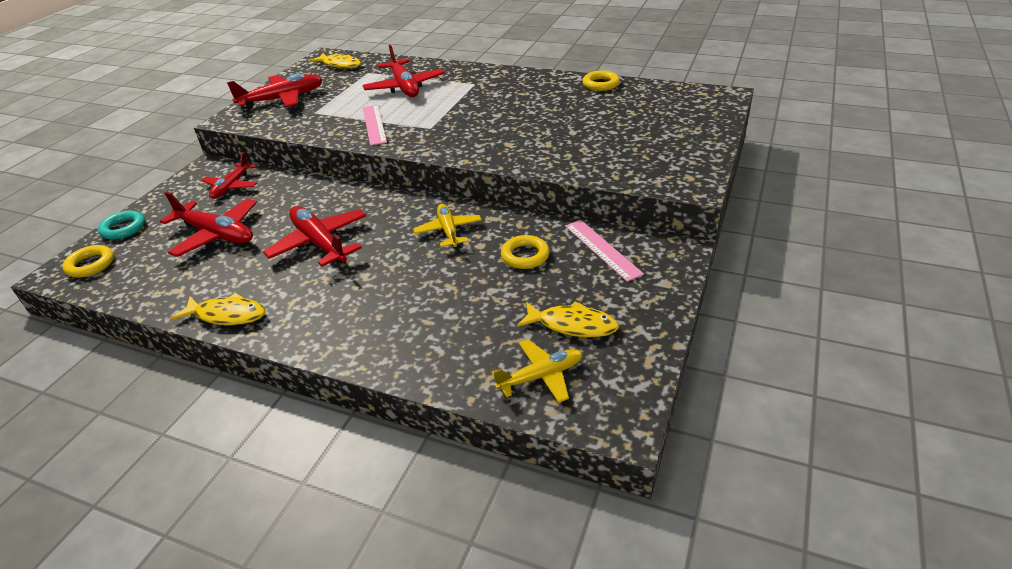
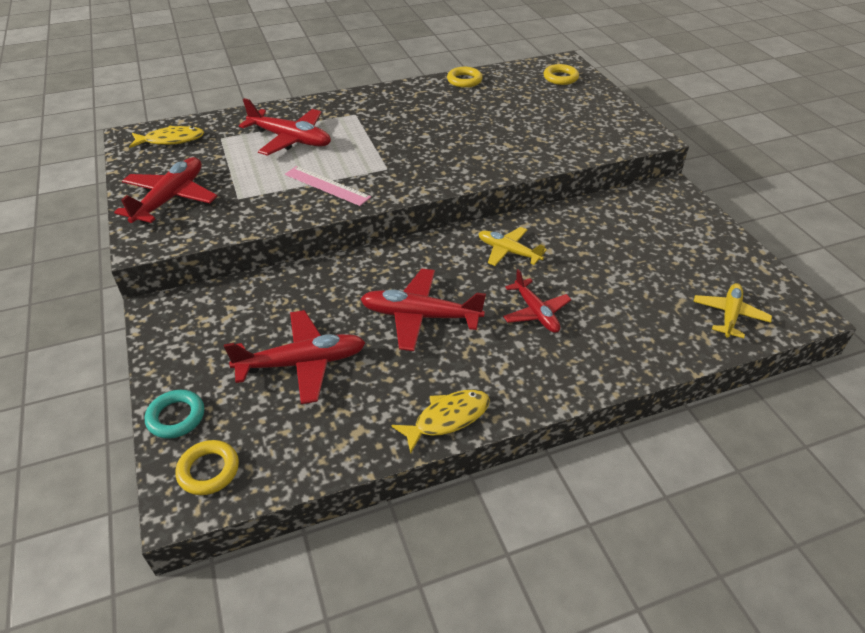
camera: 45 degrees left, 5 degrees up
(231, 186) = (230, 314): red plane -> red plane (536, 312)
(525, 256) = (592, 242): yellow ring -> yellow ring (560, 78)
(572, 325) = (694, 272): yellow fish -> none
(602, 249) = (631, 212): pink ruler -> none

